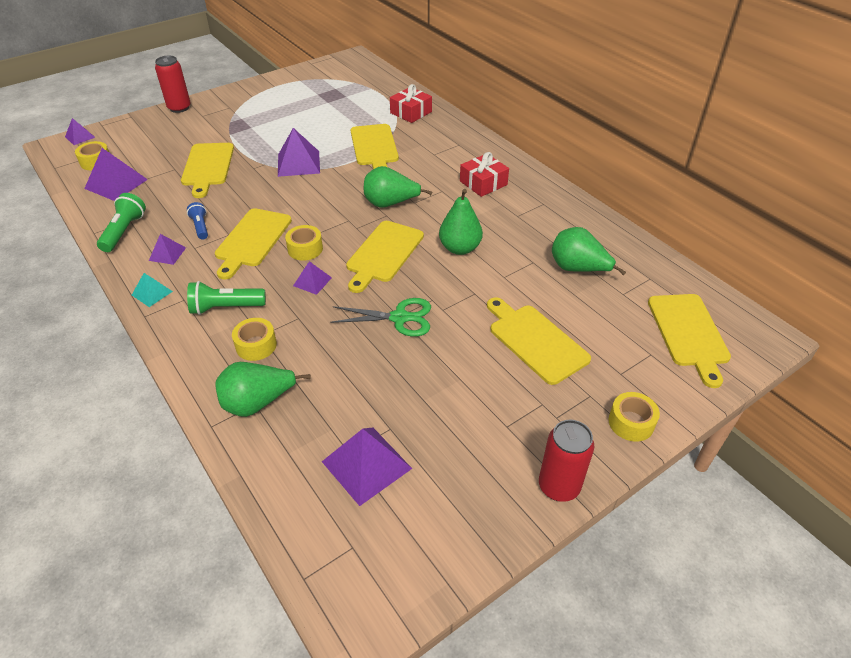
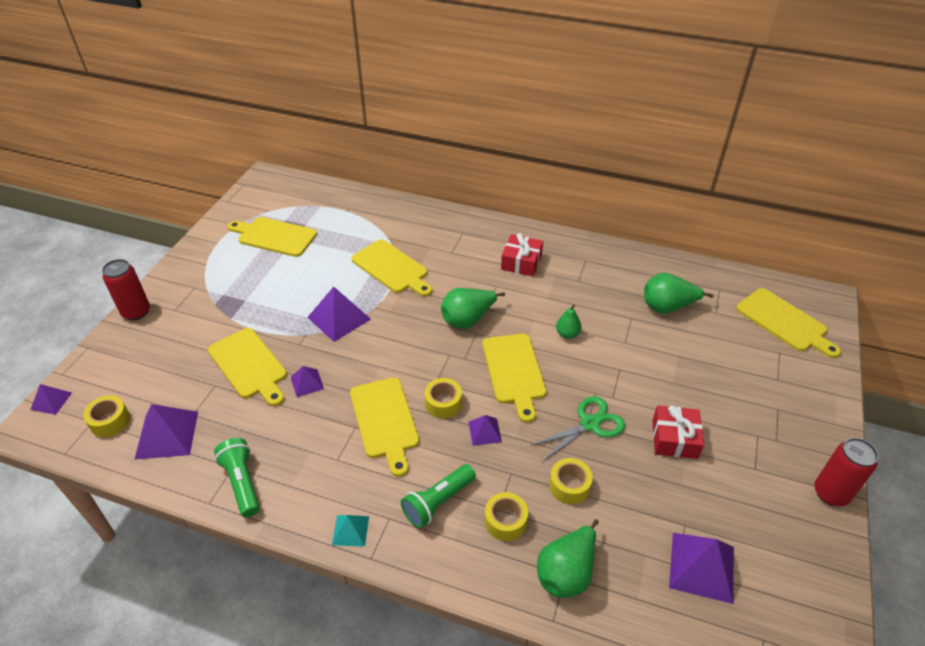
camera: 35 degrees left, 0 degrees up
(167, 254) = (317, 481): purple pyramid -> purple pyramid (307, 383)
(200, 227) = (318, 434): blue flashlight -> none
(411, 112) = (386, 217): red gift -> red gift (674, 439)
(460, 248) = (567, 334): green pear -> green pear, size x0.60
(535, 341) = (701, 386): yellow cutting board -> yellow cutting board (274, 236)
(631, 422) = (821, 414): yellow tape -> yellow tape (569, 486)

